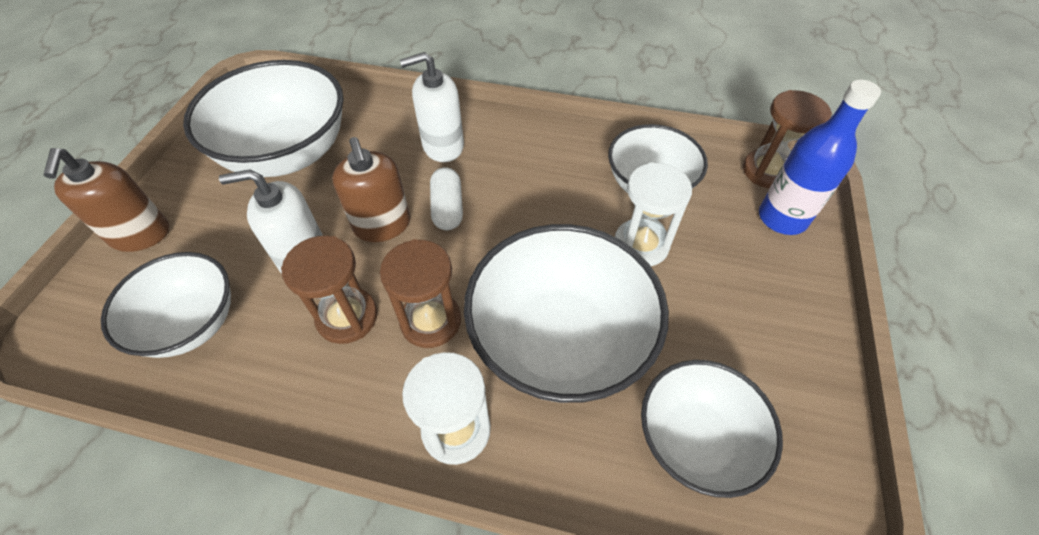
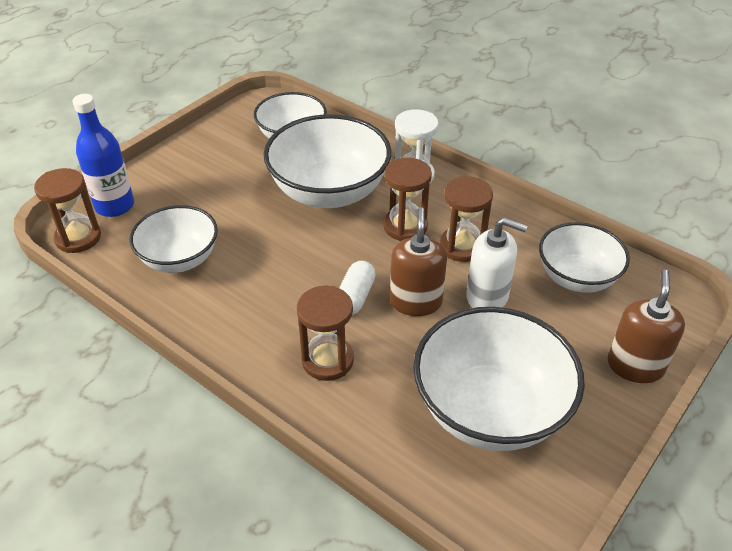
camera: 155 degrees left, 10 degrees down
(443, 146) = (327, 360): white soap dispenser -> brown hourglass
(641, 245) = (230, 223): white hourglass -> none

